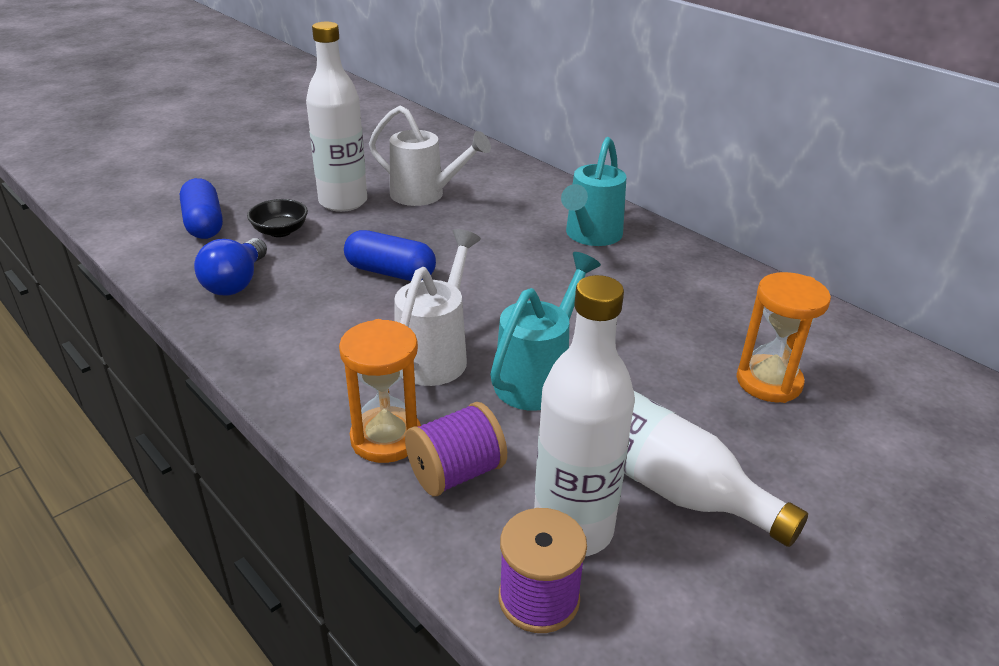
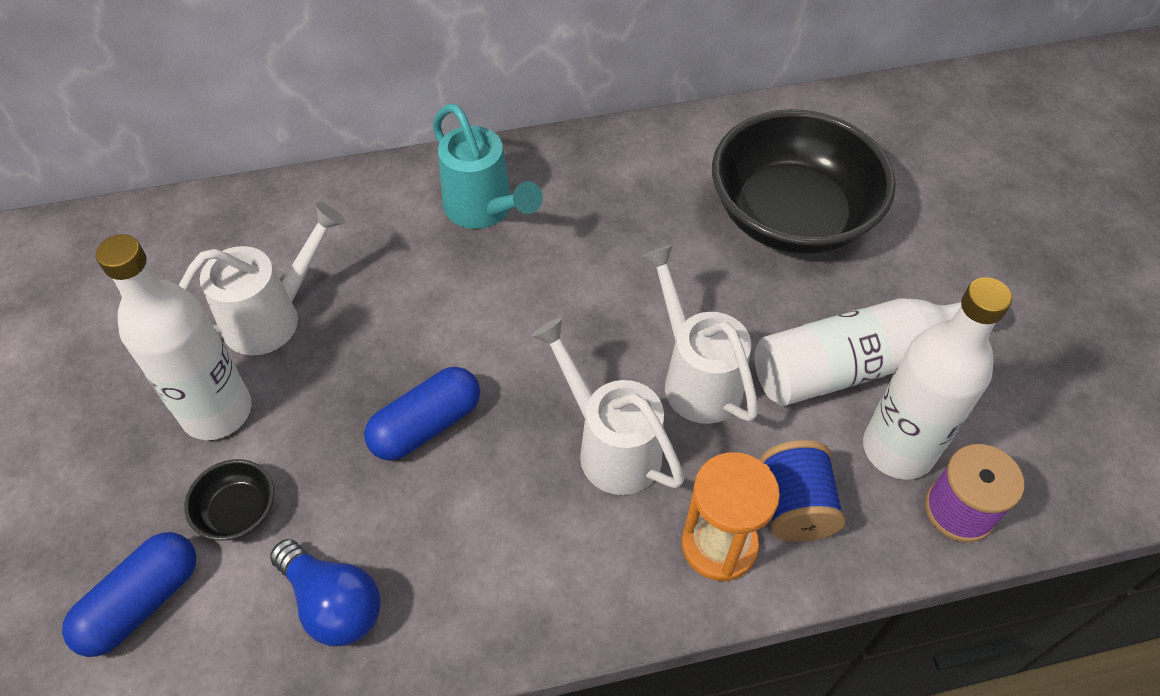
camera: 60 degrees left, 20 degrees up
(204, 224) = (142, 602): blue capsule -> blue capsule turned 60 degrees counterclockwise
(456, 473) = (794, 506): purple spool -> blue spool
(538, 378) = (696, 378): turquoise watering can -> white watering can
(768, 382) = (791, 216): orange hourglass -> black bowl

